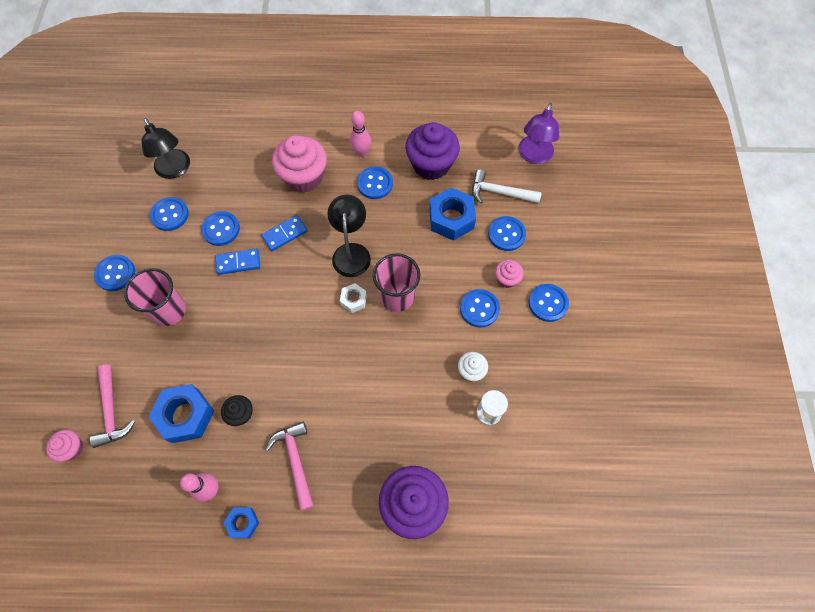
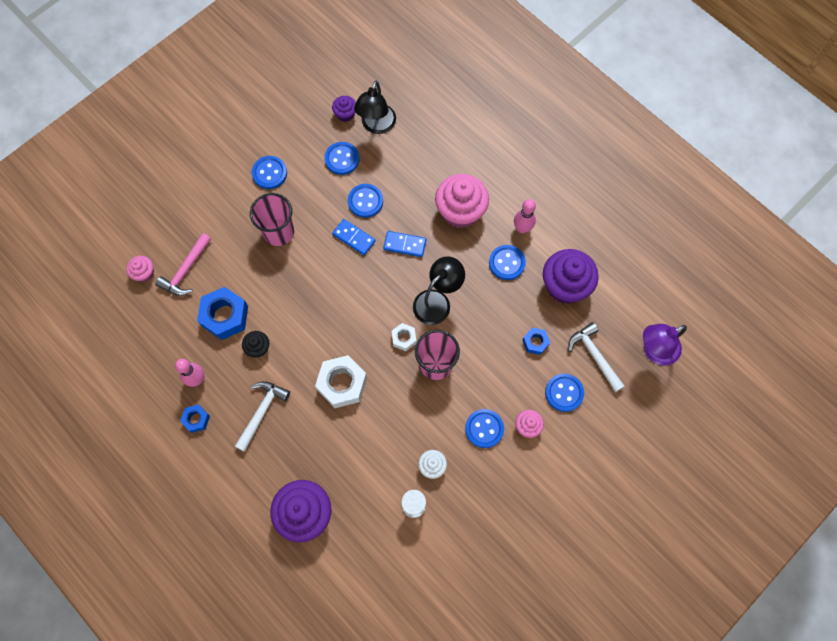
camera: 45 degrees right, 5 degrees up
(140, 181) = (345, 114): none -> purple cupcake
(295, 461) = (261, 412): pink hammer -> white hammer
(340, 377) = (342, 384): none -> white nut
(451, 219) = (535, 342): blue nut -> blue nut, size x0.53
(548, 303) = (538, 473): blue button -> none

